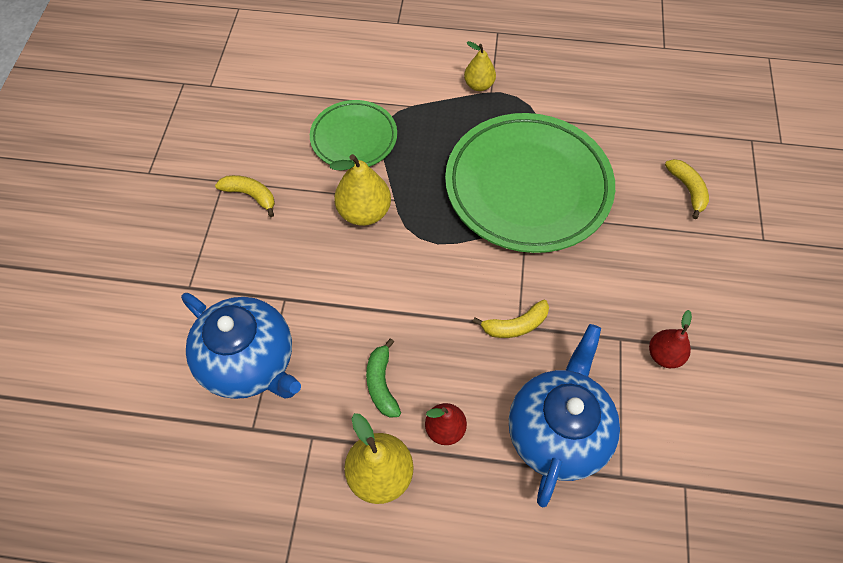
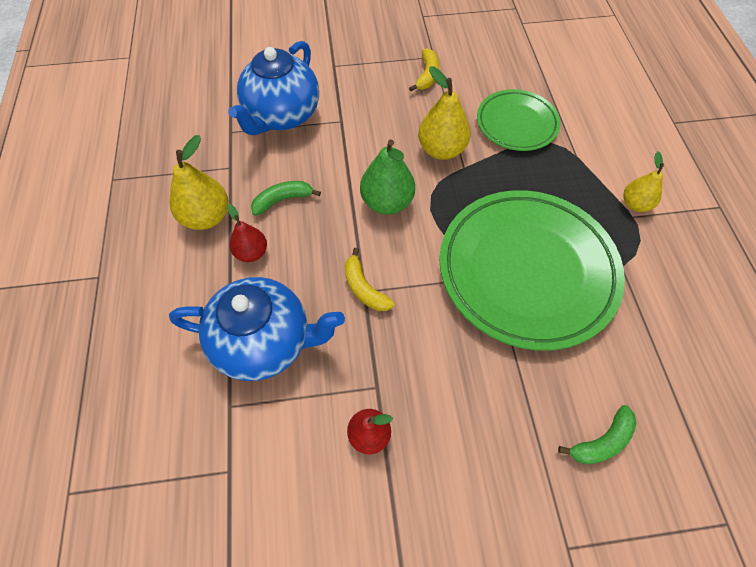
camera: 75 degrees right, 0 degrees up
(417, 280) = (387, 202): none -> green pear
(687, 189) = (601, 441): yellow banana -> green banana

